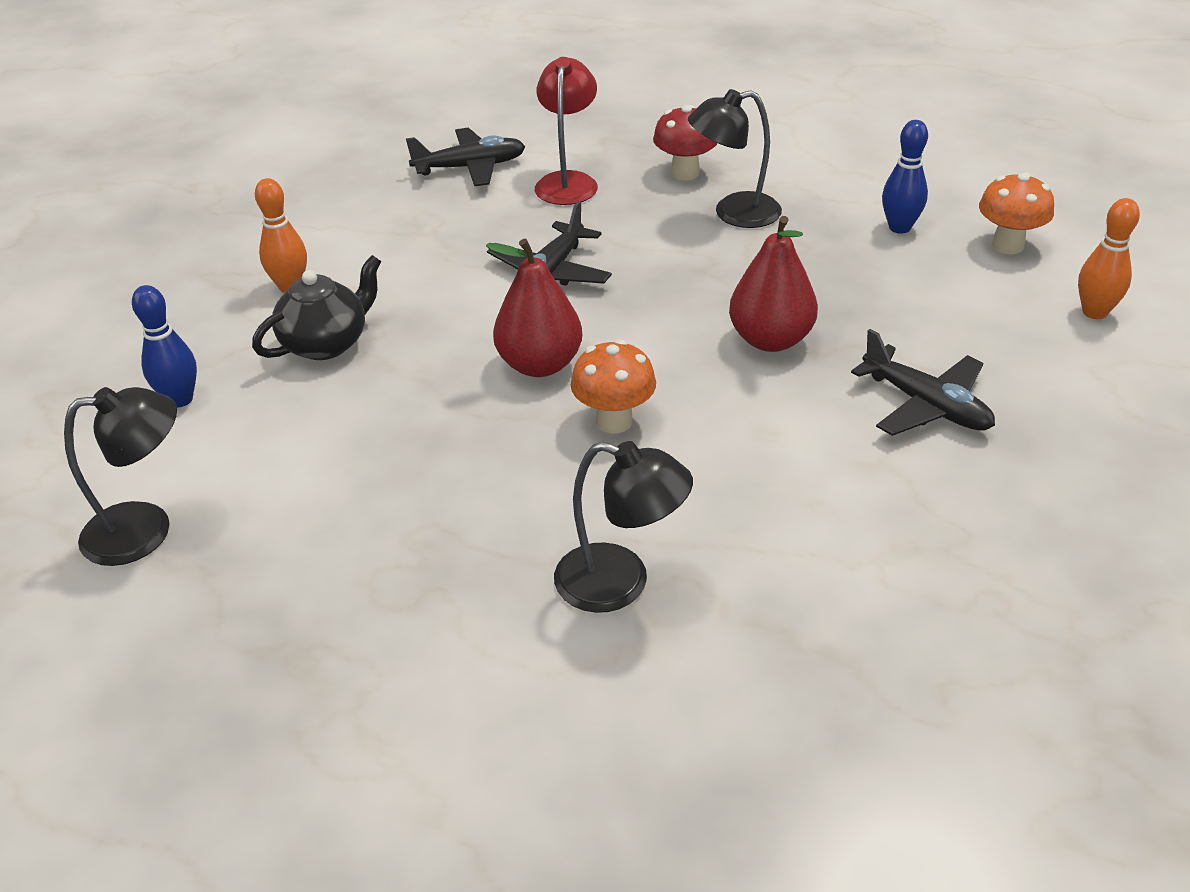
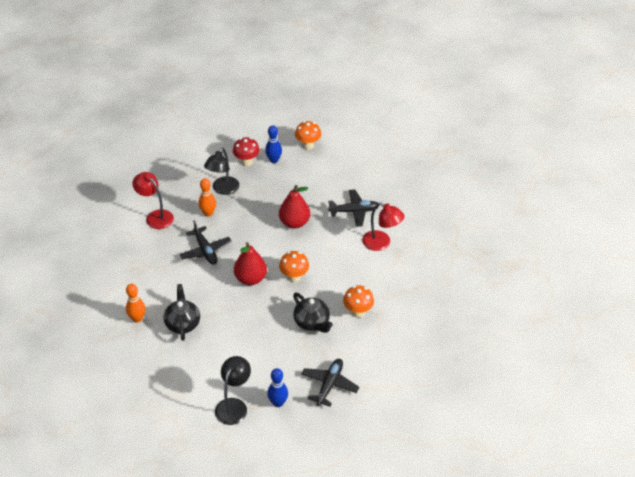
camera: 55 degrees left, 5 degrees up
(180, 399) = (173, 373): blue bowling pin -> blue bowling pin (278, 403)
(470, 167) = (114, 235): black plane -> black plane (329, 385)
(506, 522) = (312, 323): none -> black teapot
(620, 583) = (358, 312): black lamp -> orange mushroom
(685, 173) = (186, 186): red mushroom -> red mushroom (246, 162)
(891, 503) = (381, 243): none -> red lamp
(1094, 312) = (354, 152): orange bowling pin -> orange bowling pin (208, 213)

